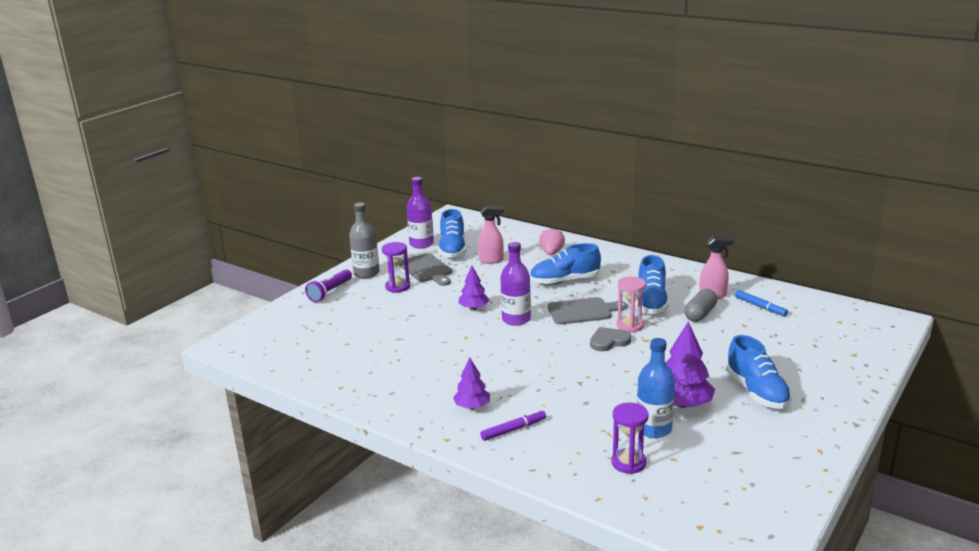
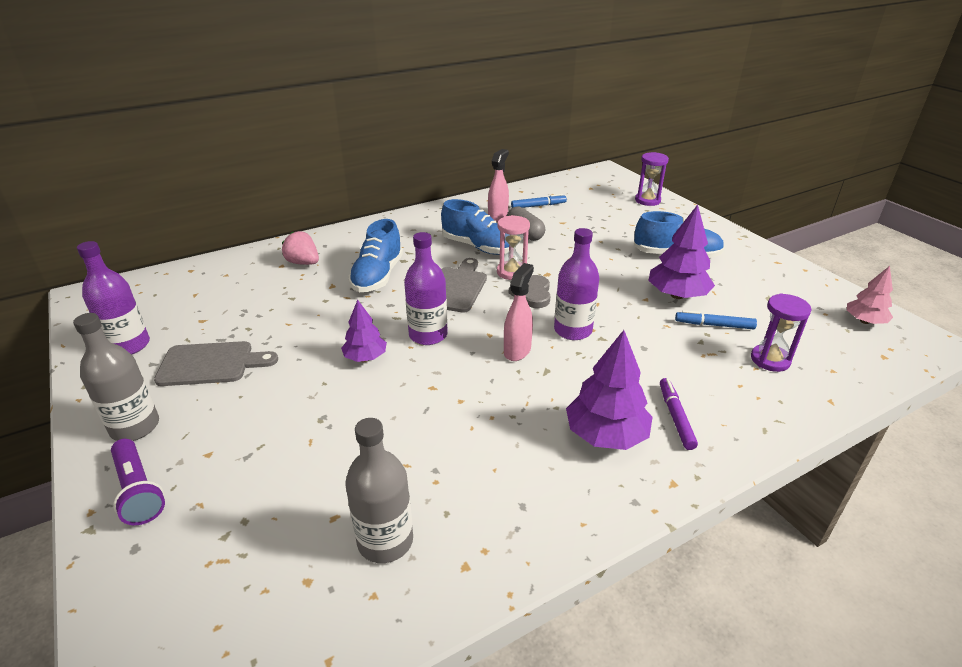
camera: 65 degrees left, 10 degrees up
(342, 361) = (385, 541): none -> grey bottle
(397, 287) = (223, 407): purple hourglass -> purple hourglass (647, 200)
(452, 249) = (188, 325): blue shoe -> none
(472, 406) = (606, 435): purple tree -> purple tree, size x1.62
(491, 260) = (262, 306): pink spray bottle -> pink spray bottle (517, 350)
(577, 369) = (573, 330): none -> purple bottle
(653, 429) = (714, 325): blue bottle -> blue marker
(755, 512) = (864, 321): none -> pink tree

